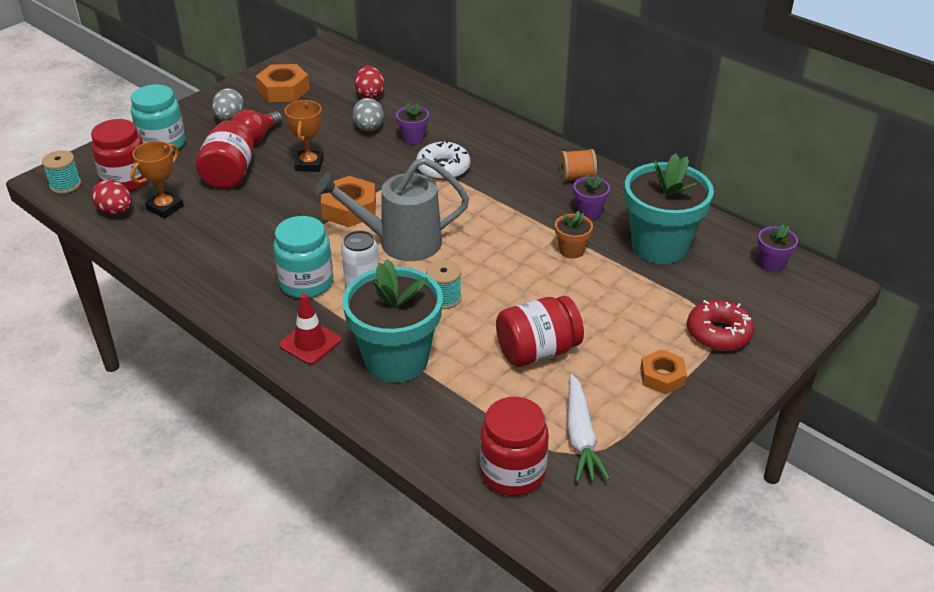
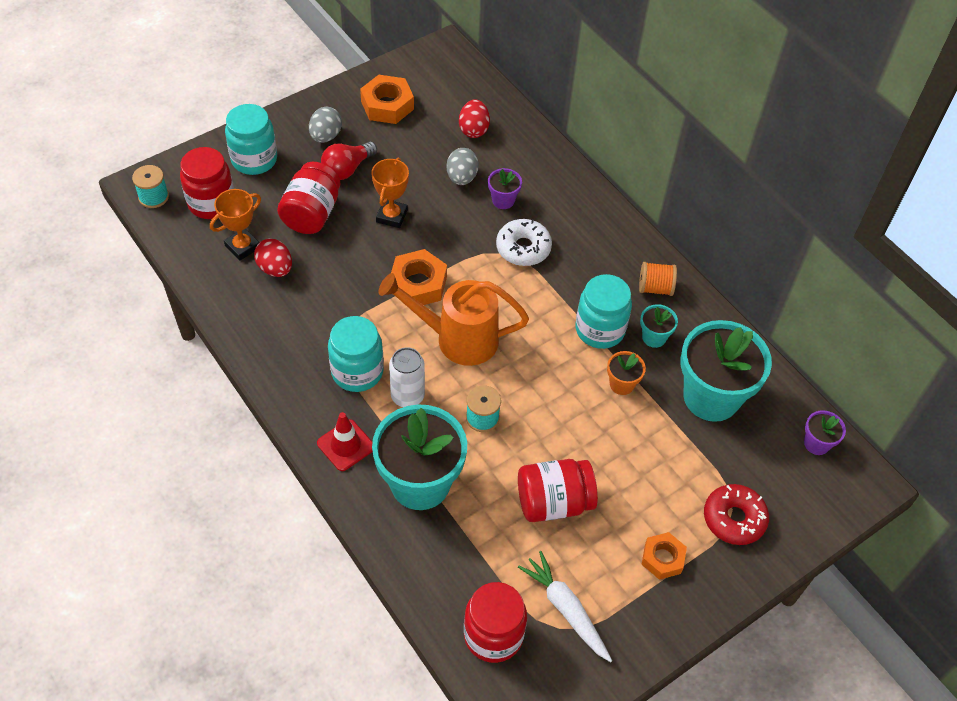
camera: 10 degrees right, 15 degrees up
(116, 211) = (196, 242): red egg -> red egg (275, 268)
(400, 242) = (457, 339): grey watering can -> orange watering can
(536, 214) = (600, 329): none -> turquoise jar
(580, 436) = (566, 609): white carrot -> white carrot turned 135 degrees clockwise
(589, 212) = (654, 337): purple flower pot -> turquoise flower pot

